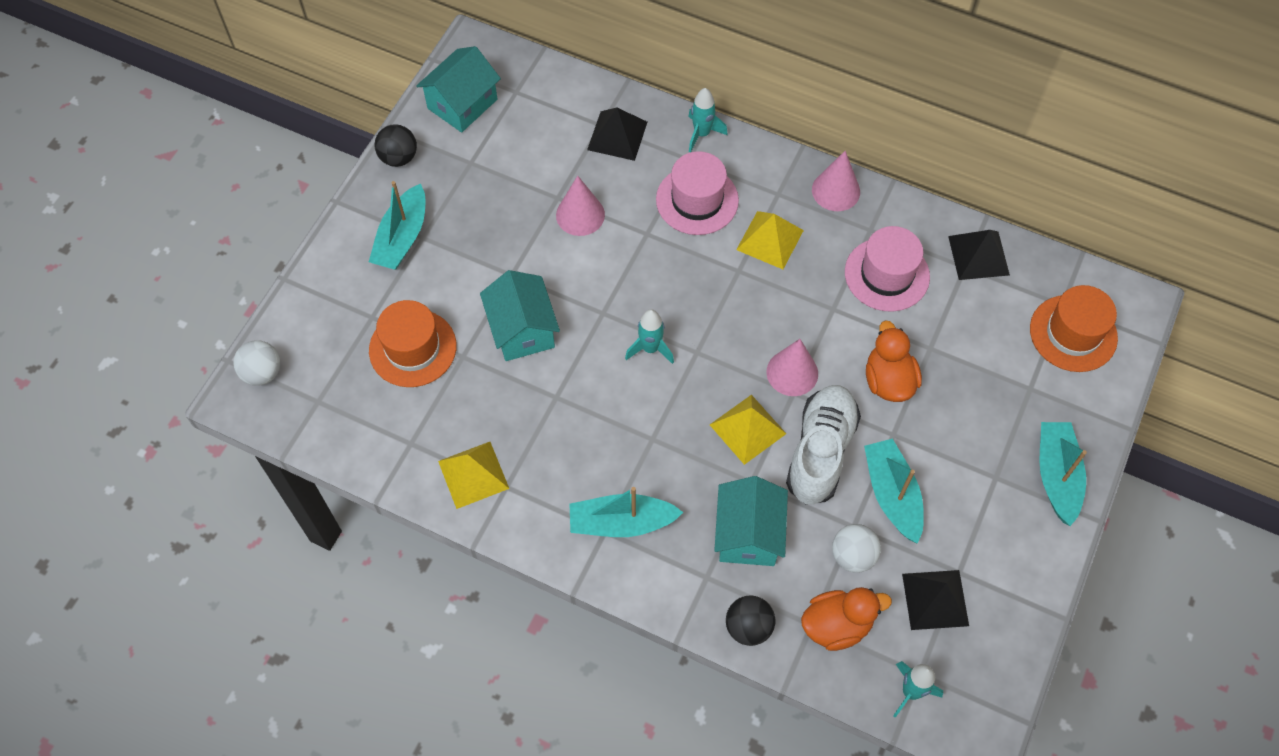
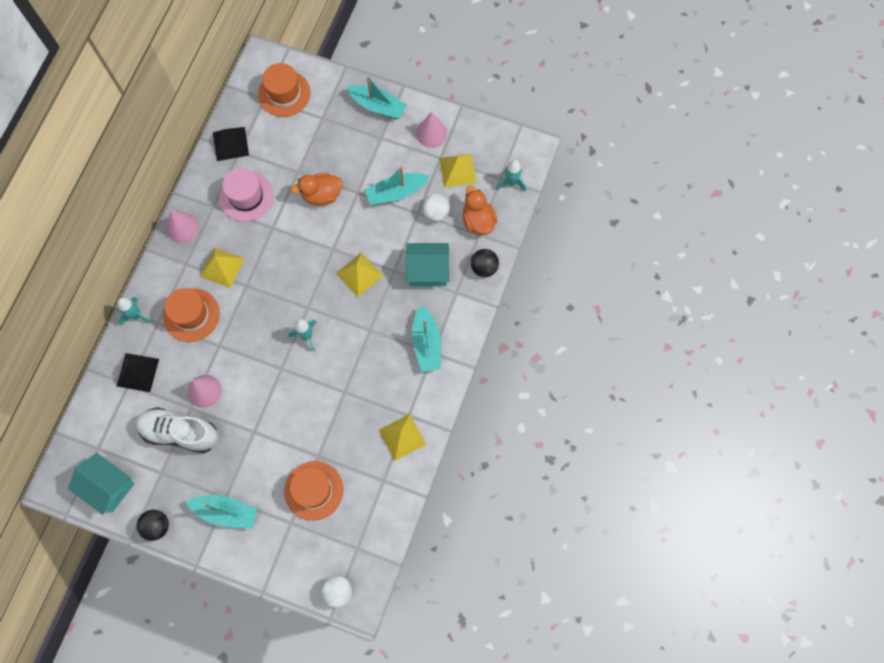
camera: 95 degrees left, 10 degrees up
(522, 330) = (296, 419): turquoise house -> none
(697, 200) = (191, 315): pink hat -> orange hat
(792, 372) = (319, 250): pink cone -> pink cone (431, 133)
(820, 451) = (371, 232): white shoe -> white shoe (180, 433)
(935, 599) = (457, 170): black pyramid -> yellow pyramid
(1056, 476) = (378, 106): turquoise boat -> turquoise boat turned 150 degrees counterclockwise

